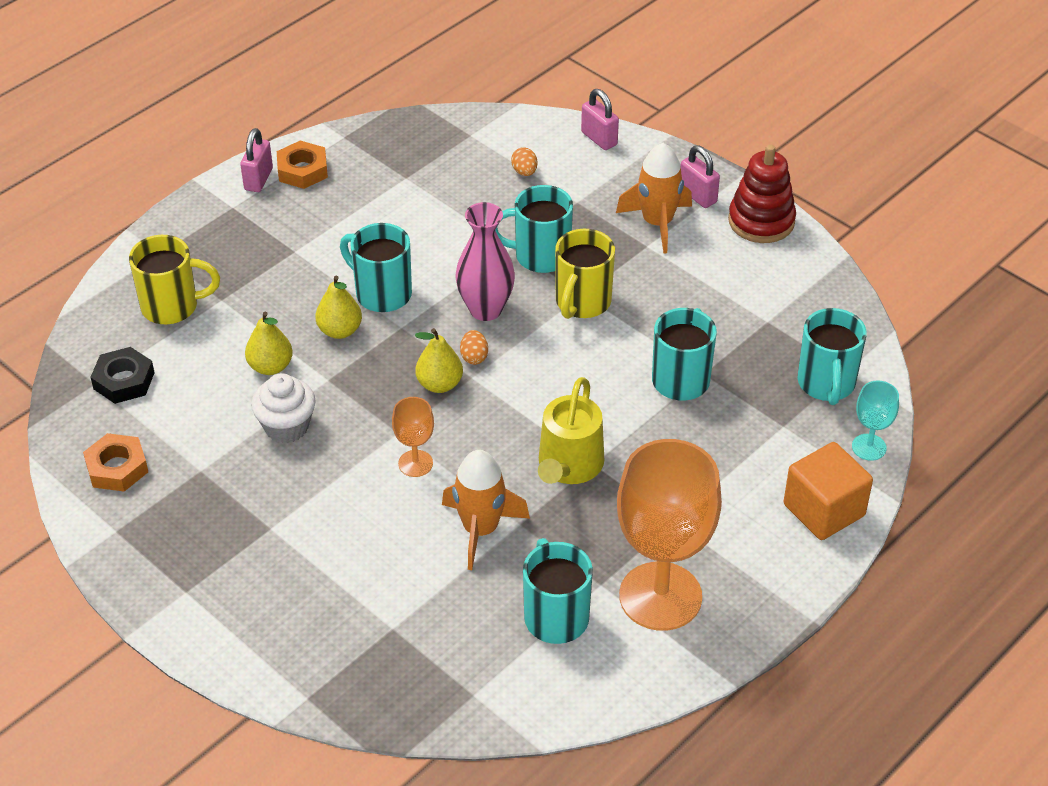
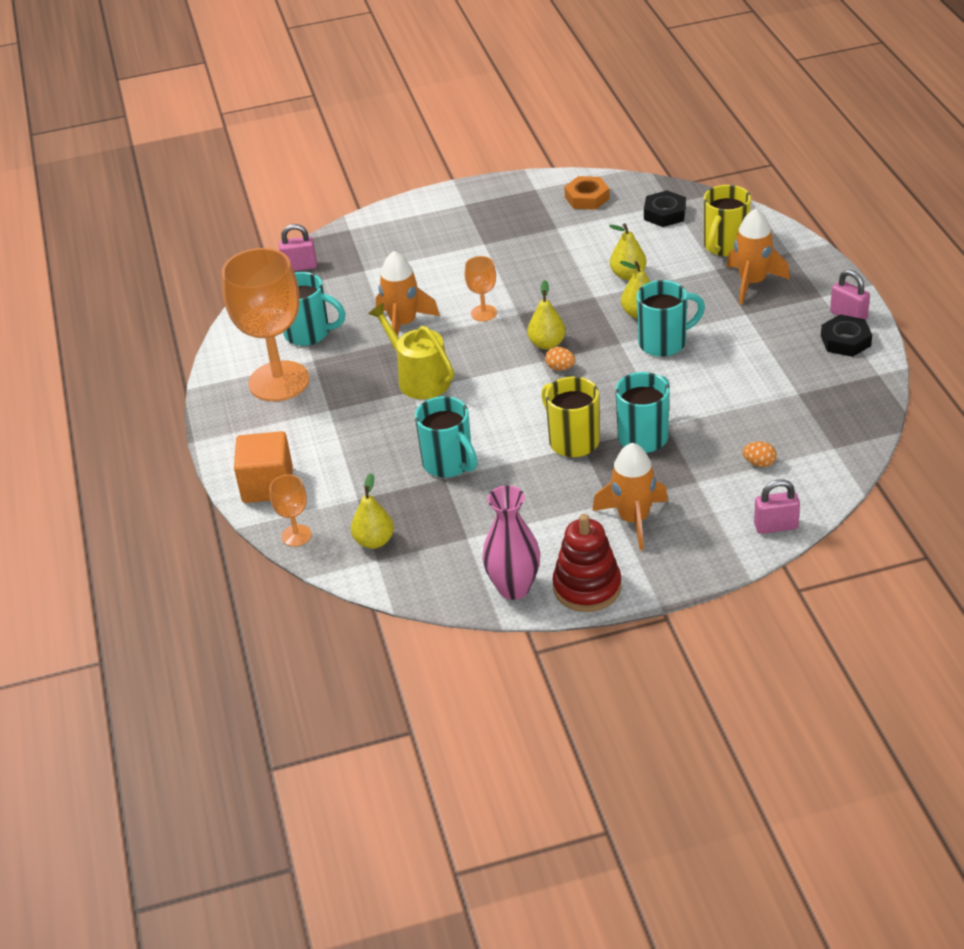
camera: 125 degrees right, 5 degrees down
(234, 263) = (752, 283): none -> orange rocket
(286, 426) = (565, 269): white cupcake -> none
(302, 170) = (845, 341): orange nut -> black nut
(485, 309) = (605, 388): pink vase -> pink vase (514, 588)
(697, 196) = (651, 560): pink padlock -> pink padlock (300, 267)
(826, 384) = (374, 541): turquoise mug -> yellow pear
(869, 447) = (296, 535): turquoise goblet -> orange goblet

